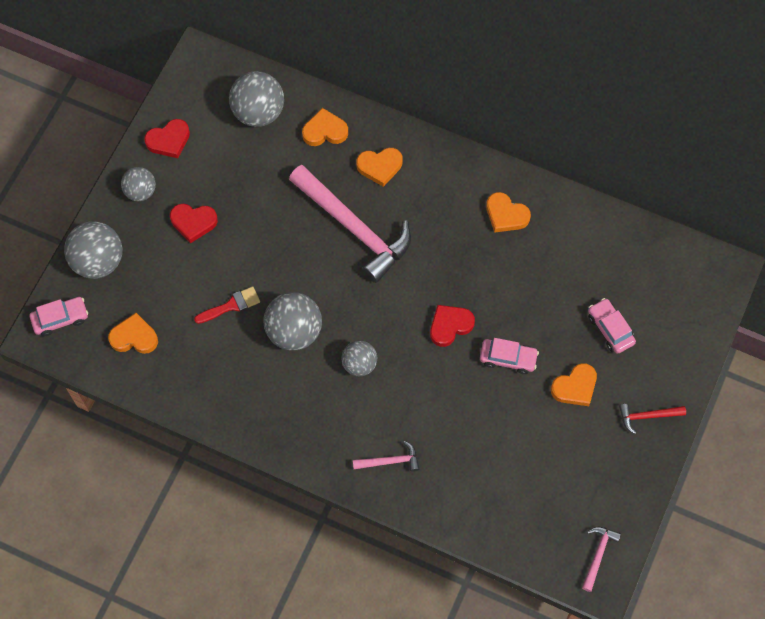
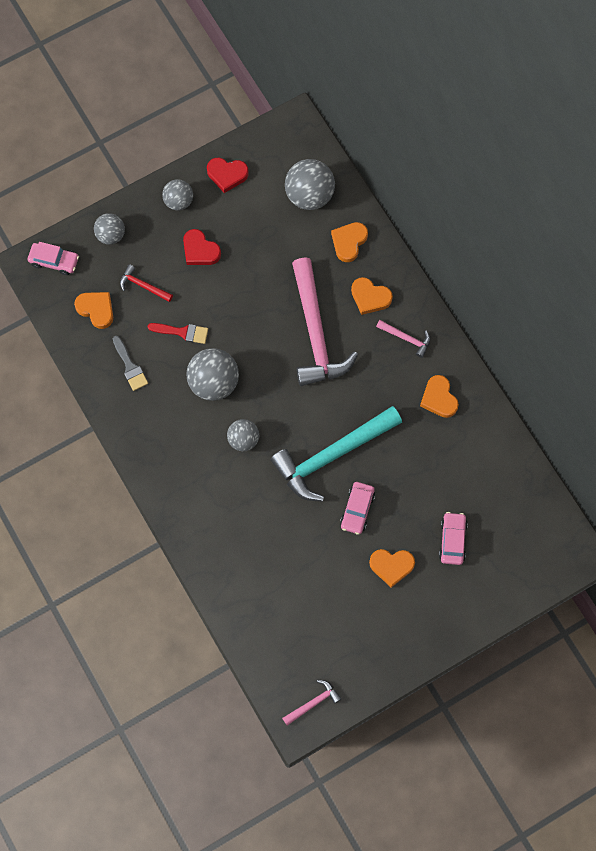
camera: 35 degrees right, 5 degrees up
(98, 261) = (111, 235): grey ball -> grey ball, size x0.61
(205, 368) = (130, 366): none -> grey brush
(325, 131) = (349, 242): orange heart -> orange heart turned 90 degrees counterclockwise
(390, 461) = (213, 527): pink hammer -> pink hammer (406, 338)
(450, 326) = (332, 455): red heart -> turquoise hammer
(508, 358) = (357, 510): pink car -> pink car turned 60 degrees clockwise
(647, 416) = (430, 626): red hammer -> red hammer (143, 286)

